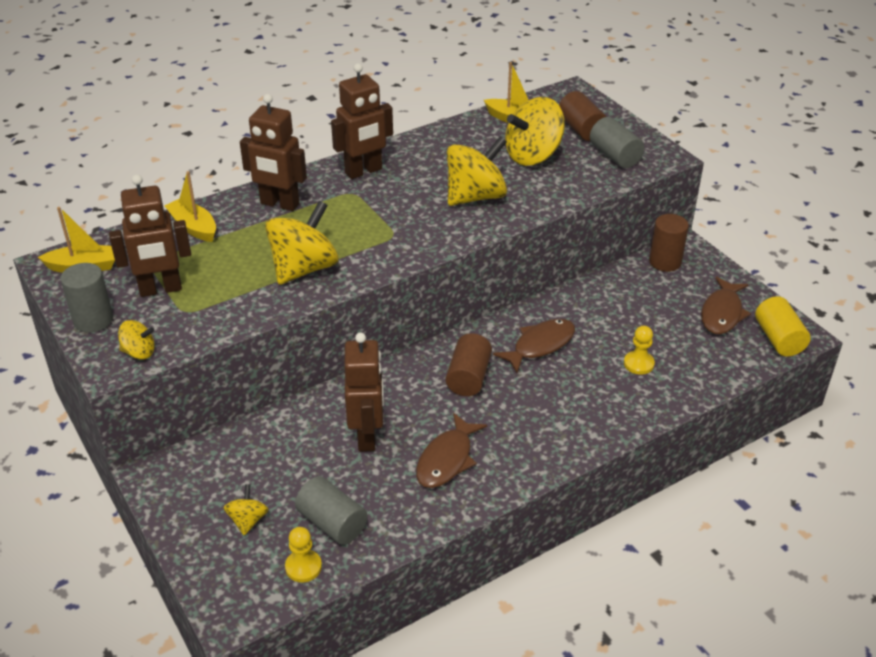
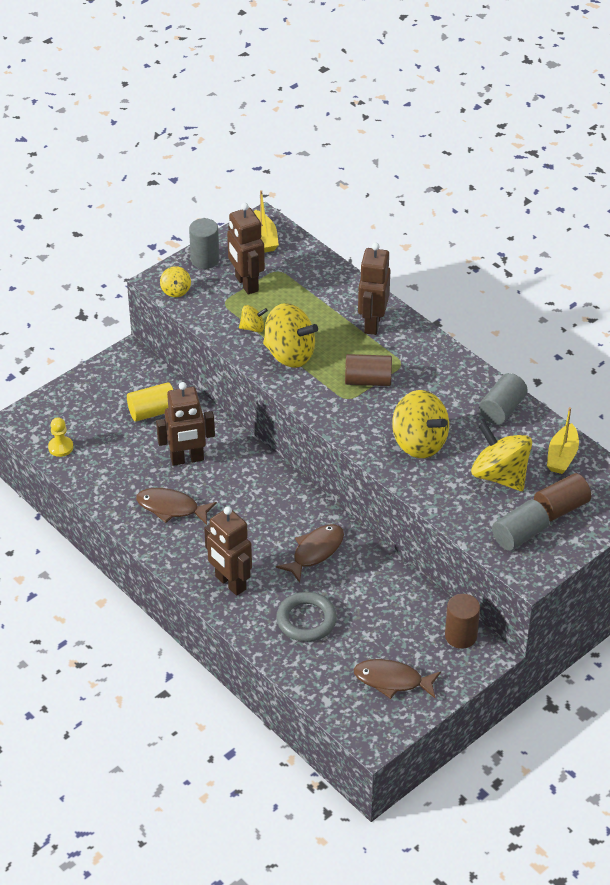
camera: 80 degrees right, 5 degrees up
(193, 227) = (327, 282): yellow boat -> none
(248, 520) = (96, 411): yellow spinning top -> yellow spinning top (253, 328)
(332, 523) = (100, 455): grey cylinder -> grey cylinder (502, 409)
(364, 171) = (437, 365): brown robot -> brown robot (230, 583)
(468, 377) = (264, 510): brown cylinder -> brown cylinder (368, 380)
(540, 345) = (315, 552): brown fish -> brown fish turned 90 degrees counterclockwise
(638, 364) = (306, 620): yellow pawn -> grey ring
(778, 339) = (364, 723): yellow cylinder -> yellow cylinder (152, 412)

